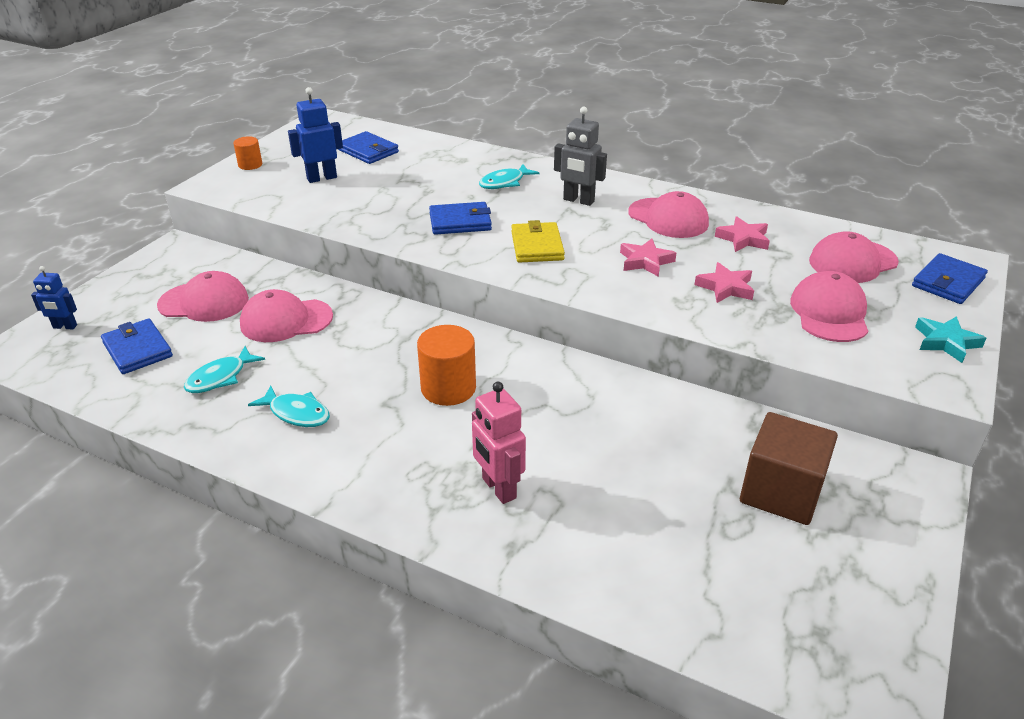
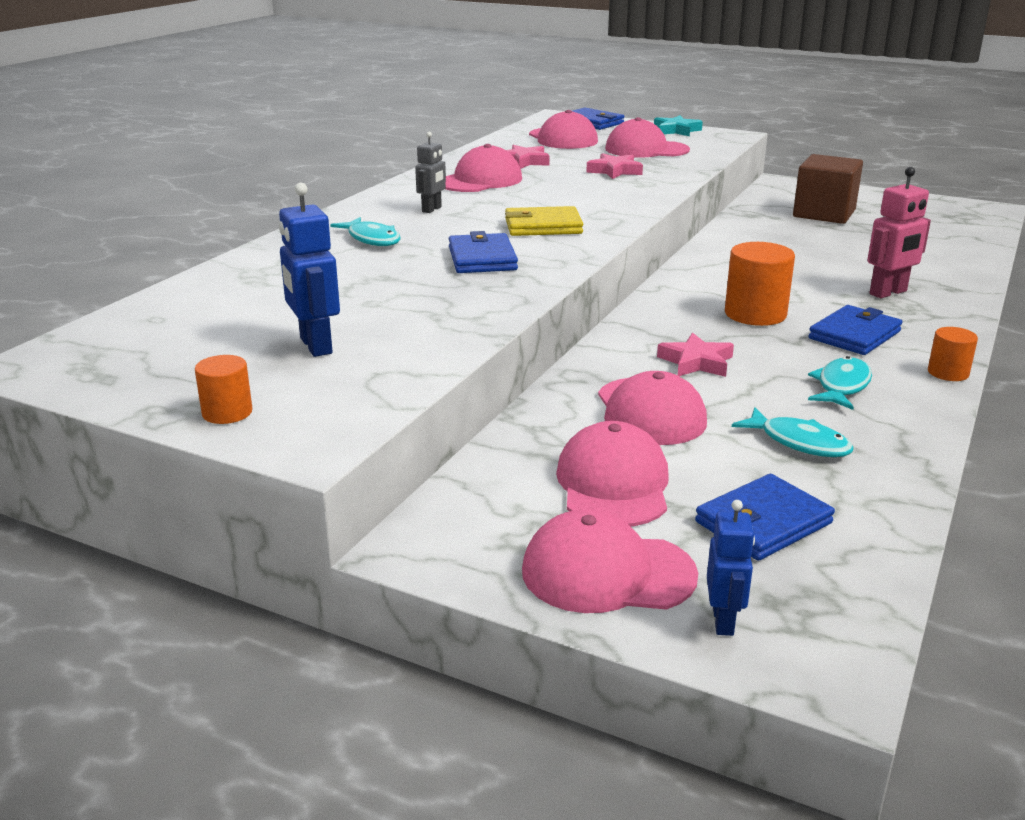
camera: 90 degrees left, 10 degrees down
(123, 296) = (607, 573): none -> pink cap
(303, 482) = (948, 373): none -> orange cylinder
(368, 151) = (218, 319): blue wallet -> blue wallet (854, 335)
(578, 200) = (432, 209): grey robot -> grey robot, size x0.65
(645, 261) = (571, 191): pink star -> pink star (696, 362)

